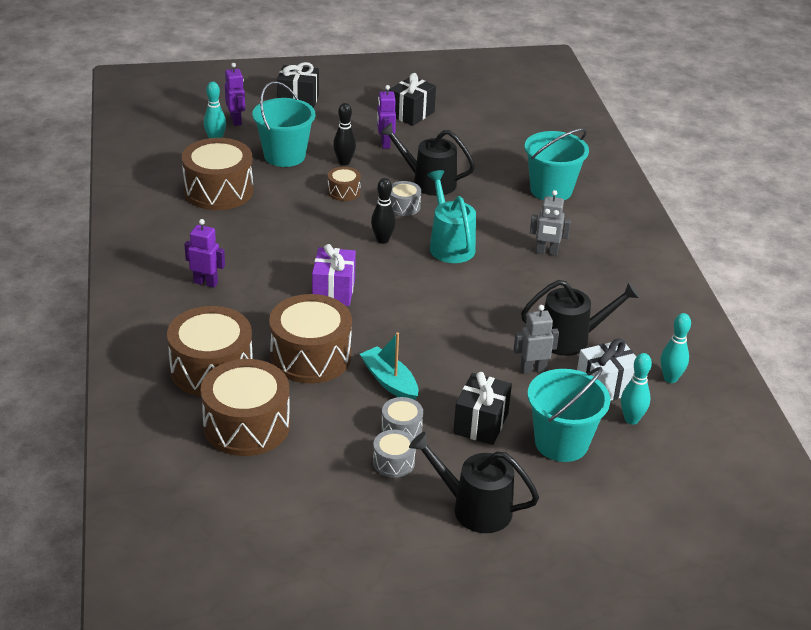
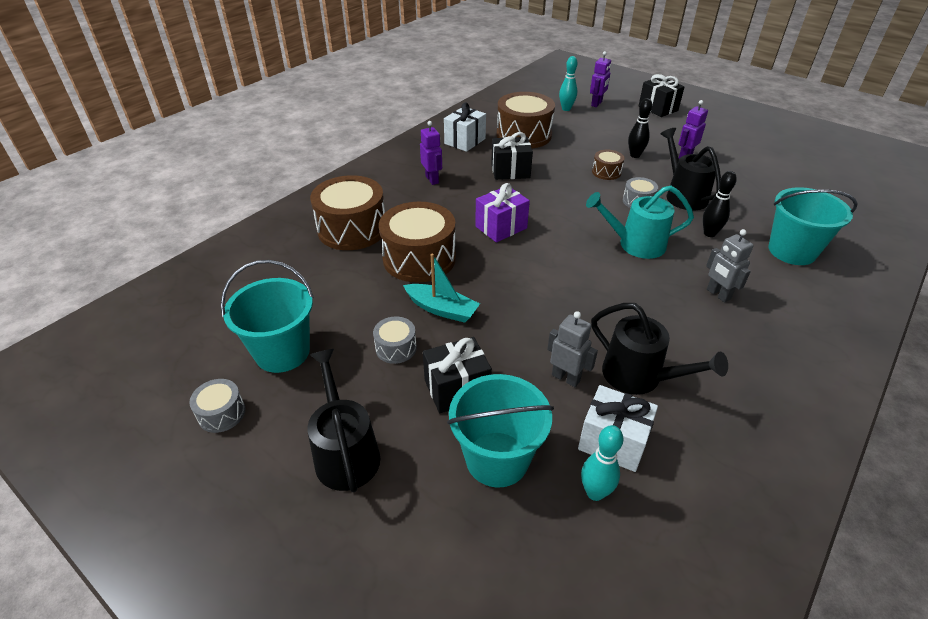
camera: 50 degrees right, 5 degrees up
(172, 227) = (465, 141): none -> white gift
(246, 425) = (313, 275): brown drum -> none
(284, 156) = (598, 134): turquoise bucket -> turquoise bucket (282, 352)
(382, 240) = (587, 214): black bowling pin -> black bowling pin (709, 233)
(389, 381) = (442, 309): turquoise boat -> turquoise boat turned 105 degrees clockwise
(393, 462) = (352, 368): grey drum -> grey drum (221, 413)
(411, 114) = (735, 148): black gift -> black gift (510, 171)
(450, 245) = (636, 244): turquoise watering can -> turquoise watering can turned 120 degrees counterclockwise
(670, 378) = (695, 485): turquoise bowling pin -> none

